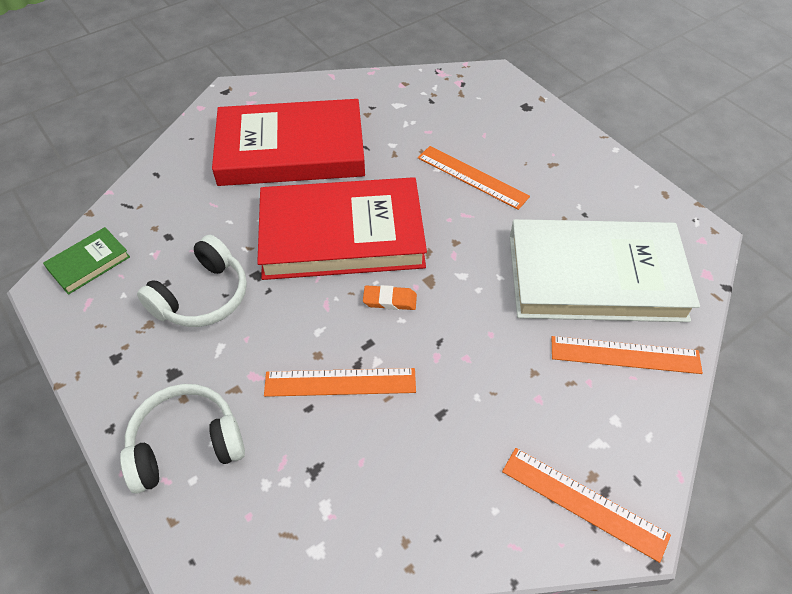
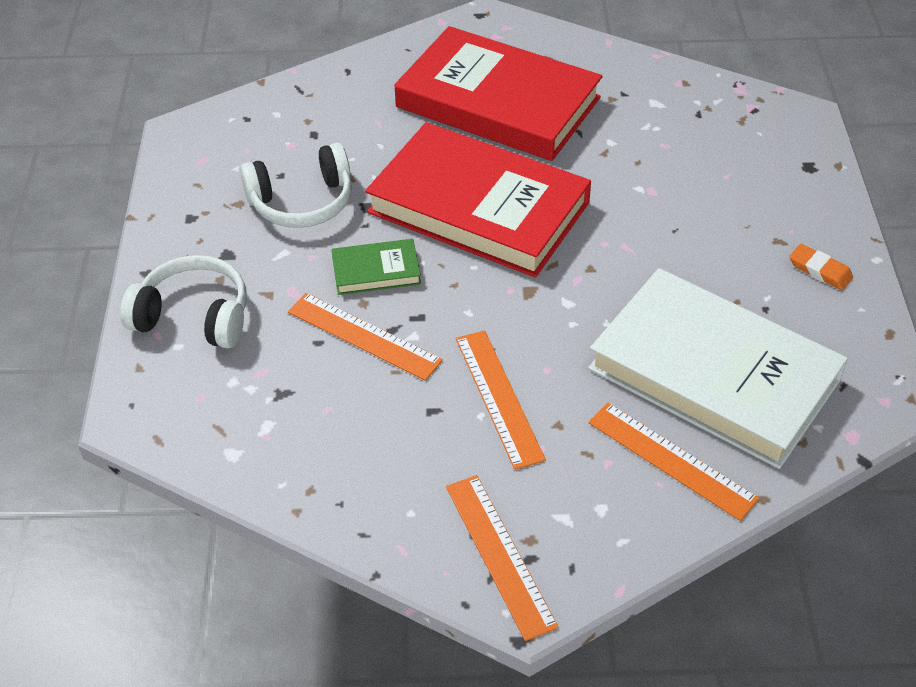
camera: 35 degrees right, 5 degrees down
(89, 263) = (228, 127): green book -> green book (376, 271)
(390, 300) = (473, 289): orange eraser -> orange eraser (820, 270)
(472, 177) = (670, 213): orange ruler -> orange ruler (498, 397)

